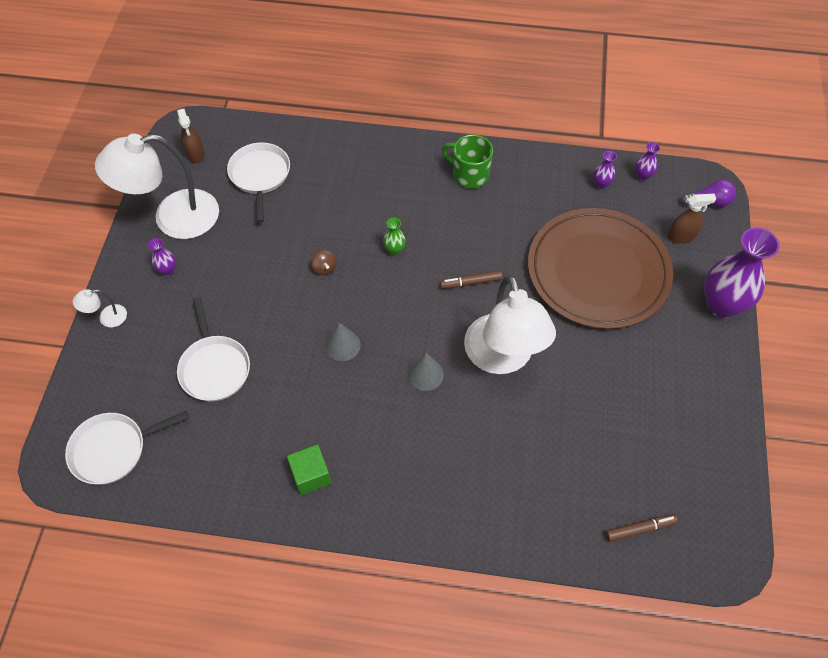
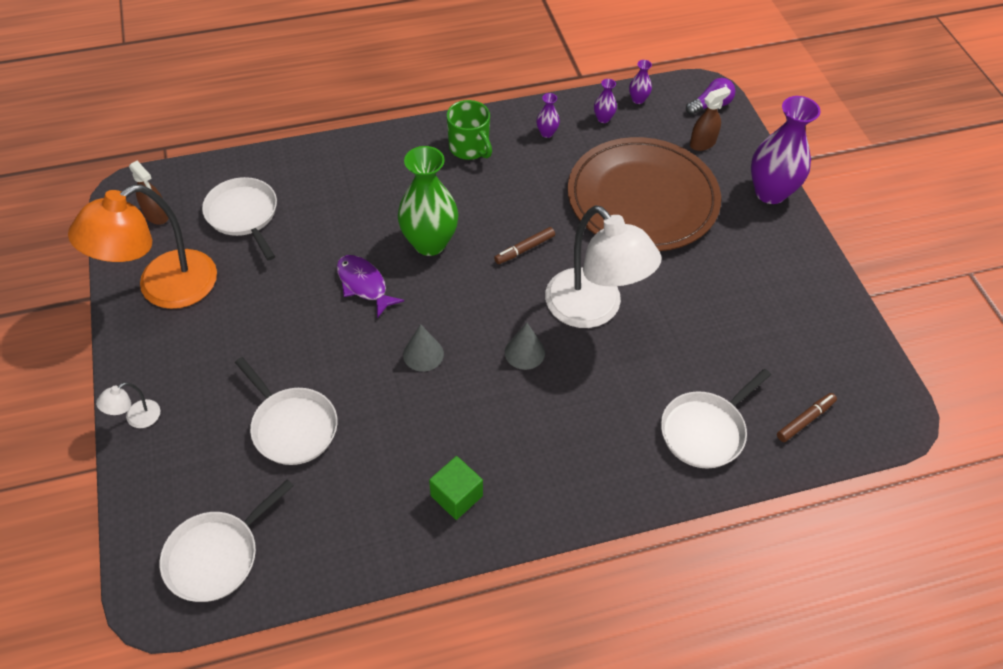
camera: 25 degrees left, 5 degrees down
(167, 270) = (185, 344): purple vase -> purple vase (547, 133)
(173, 218) = (163, 288): white lamp -> orange lamp
(324, 268) = (364, 285): brown spinning top -> purple fish
(394, 250) = (429, 243): green vase -> green vase, size x2.31
(469, 175) = (469, 148): green mug -> green mug turned 135 degrees counterclockwise
(544, 503) = (705, 431): none -> white pan

